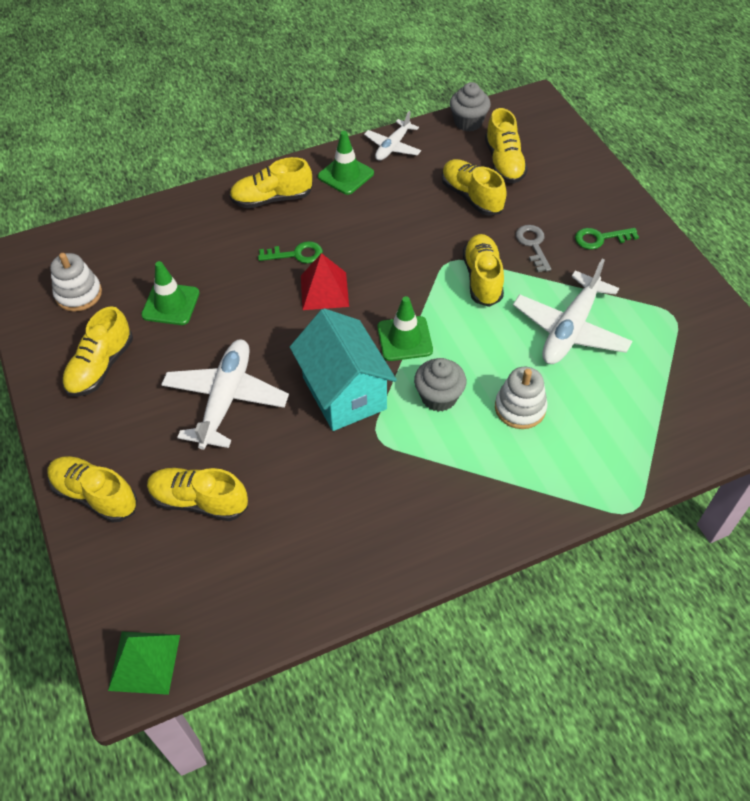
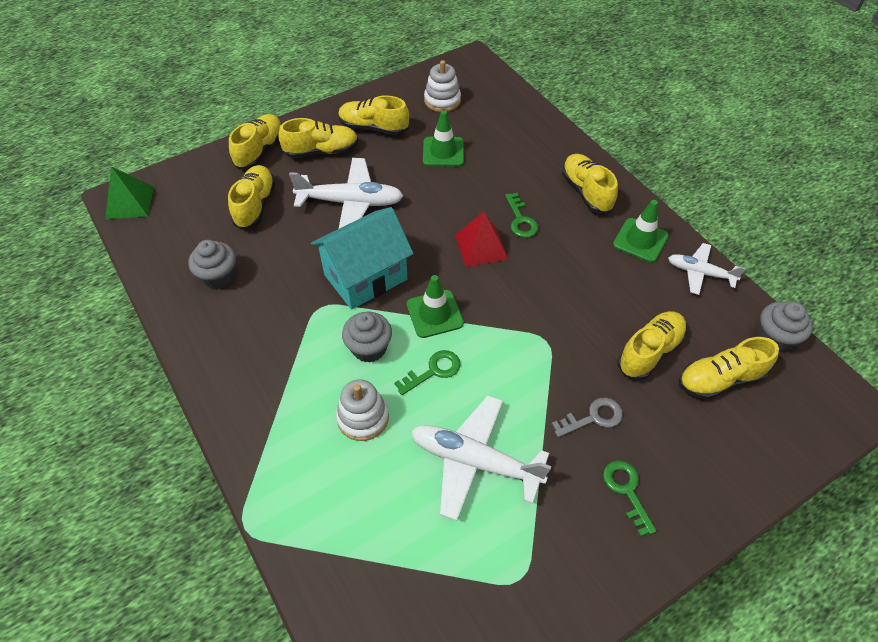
camera: 80 degrees right, 0 degrees up
(311, 541) = (219, 276): none -> grey cupcake
(473, 347) = (433, 371): none -> green key
(482, 278) = (529, 372): yellow shoe -> yellow shoe (321, 151)

